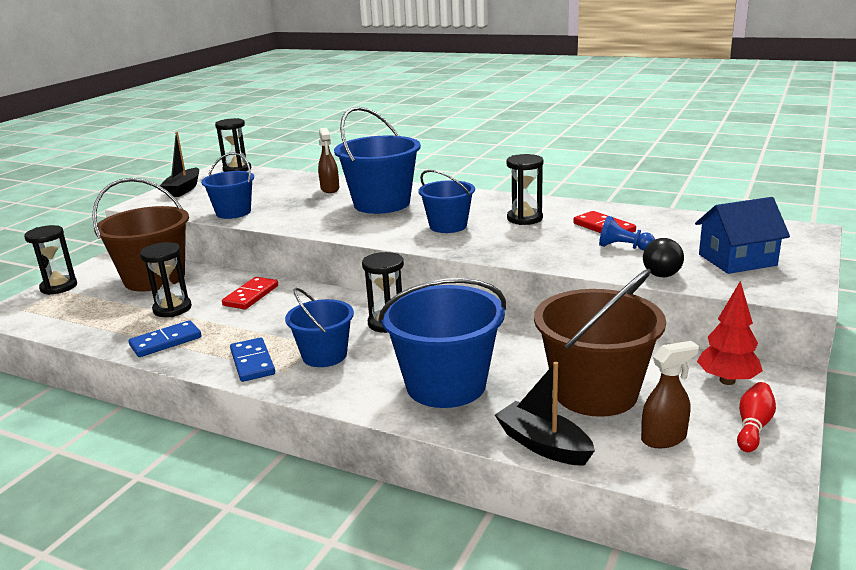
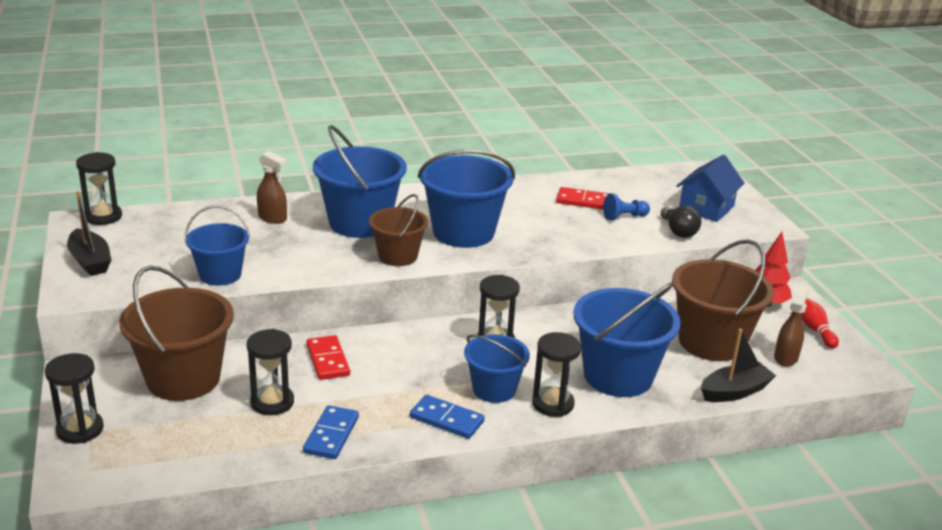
camera: 45 degrees left, 5 degrees up
(366, 229) = (398, 256): none -> brown bucket
(448, 226) = (463, 232): blue bucket -> blue bucket, size x1.65
(524, 219) = (512, 208): black hourglass -> black hourglass (552, 404)
(543, 445) = (734, 391): black boat -> black boat turned 150 degrees clockwise

